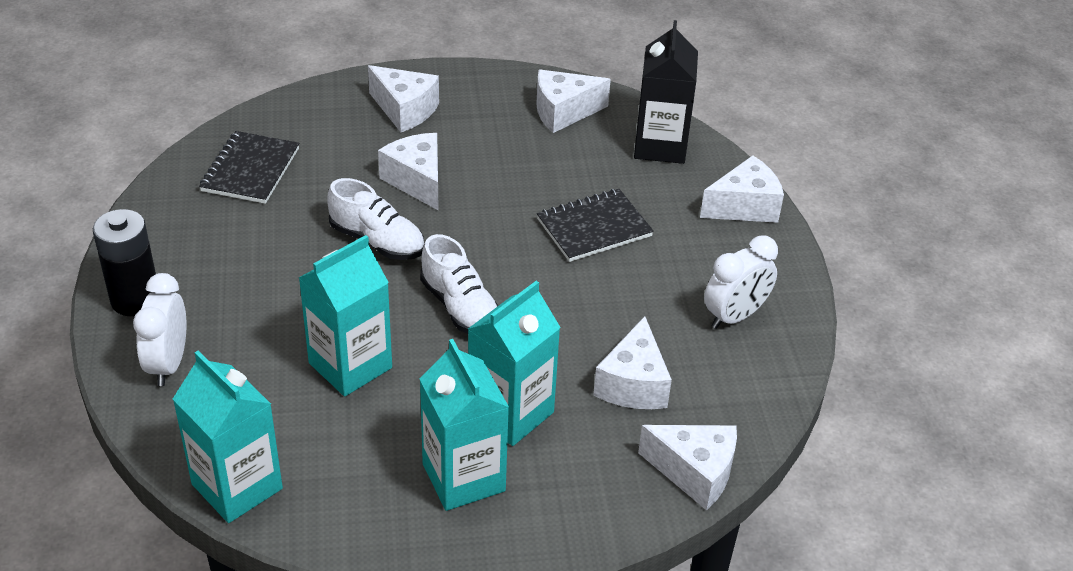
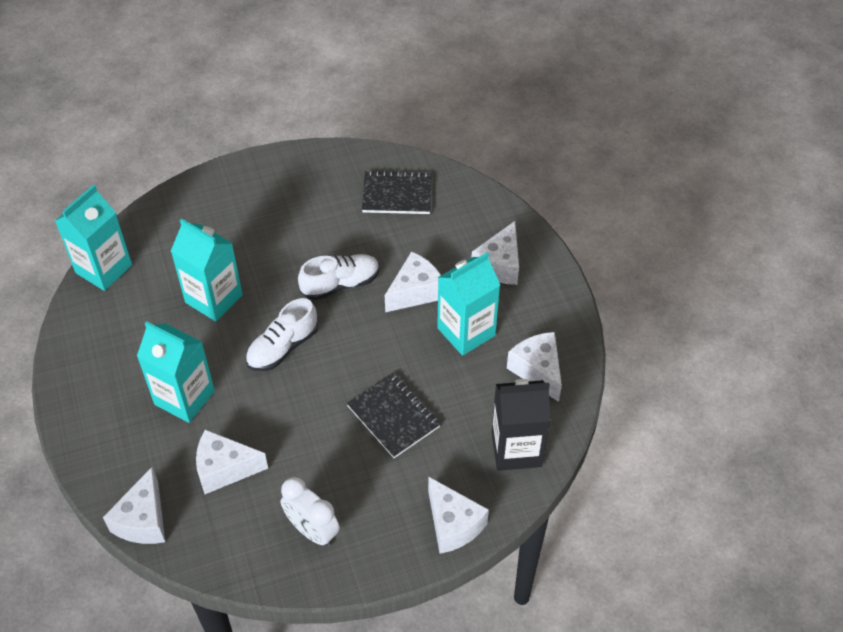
camera: 80 degrees right, 10 degrees up
(135, 300) = (252, 175): black battery -> none
(168, 364) = (199, 208): white clock -> none
(377, 241) = (340, 284): white shoe -> white shoe turned 135 degrees counterclockwise
(463, 477) = (123, 382): turquoise carton -> turquoise carton (466, 332)

